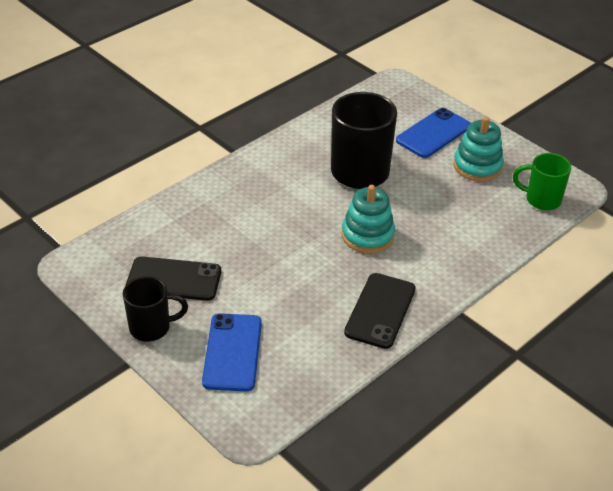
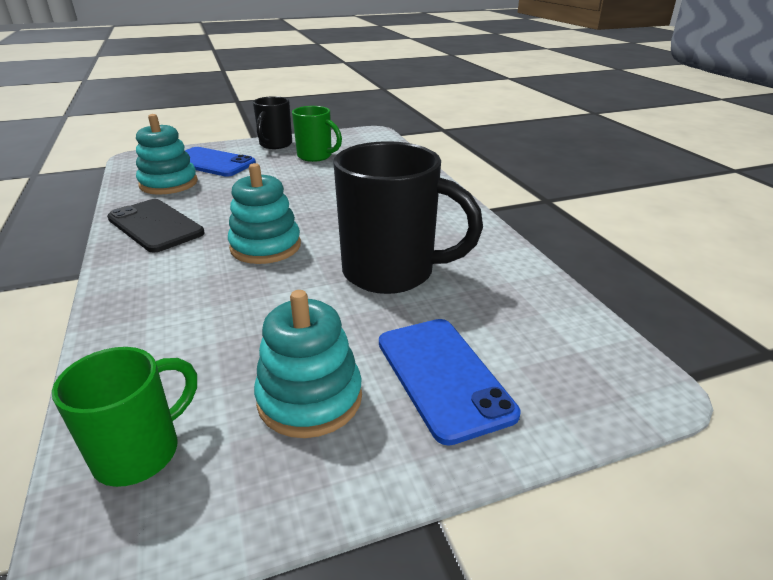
camera: 115 degrees right, 10 degrees down
(174, 279) = (316, 156): black phone -> green mug
(301, 354) = (169, 183): none -> turquoise stacking toy

